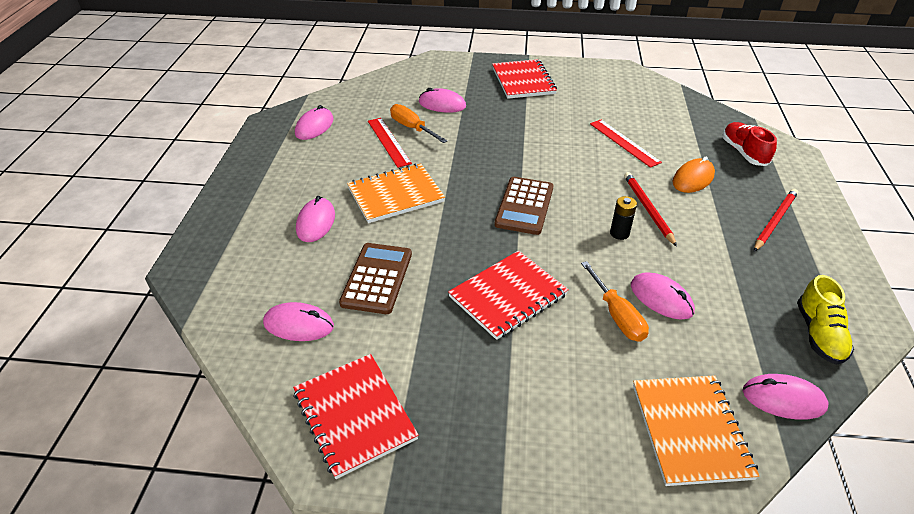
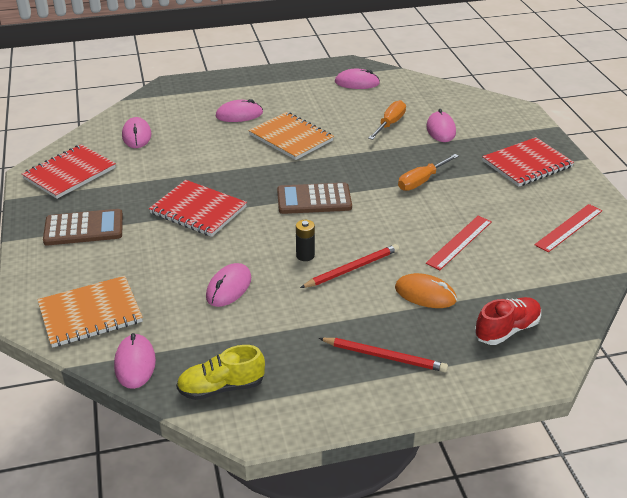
camera: 70 degrees right, 5 degrees down
(377, 278) = (192, 152): brown calculator -> brown calculator (84, 228)
(388, 142) = (361, 118): red ruler -> red ruler (569, 227)
(617, 316) = (198, 266): orange screwdriver -> orange screwdriver (421, 181)

